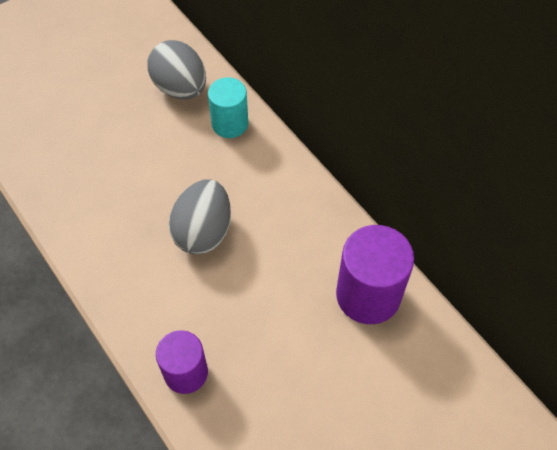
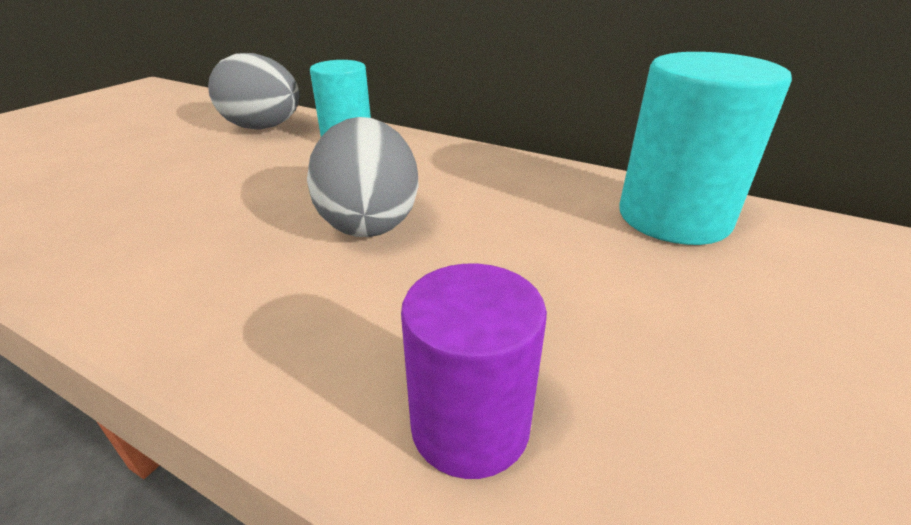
camera: 25 degrees left, 25 degrees down
(368, 295) = (673, 217): purple cylinder -> turquoise cylinder

